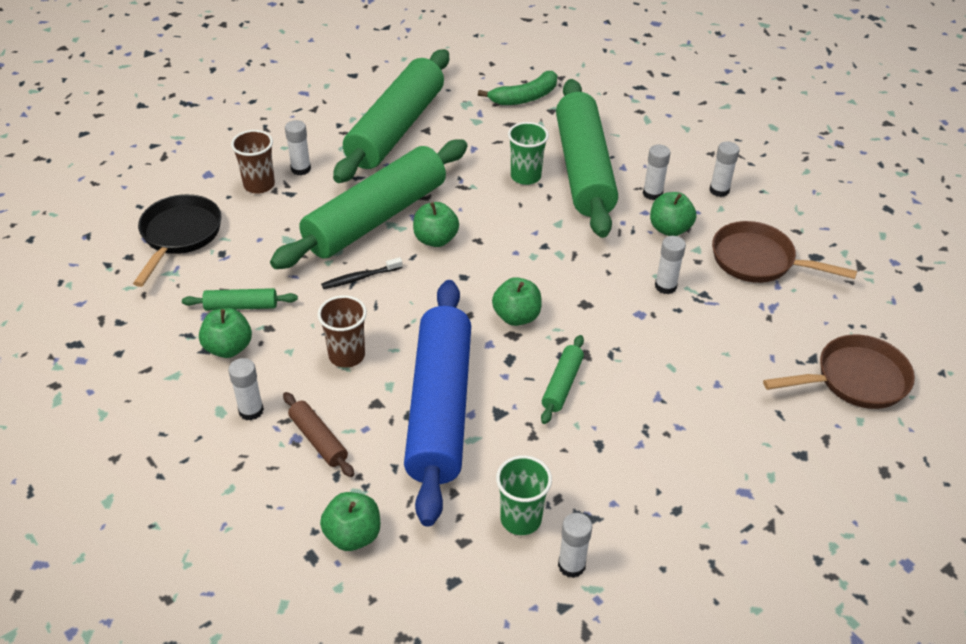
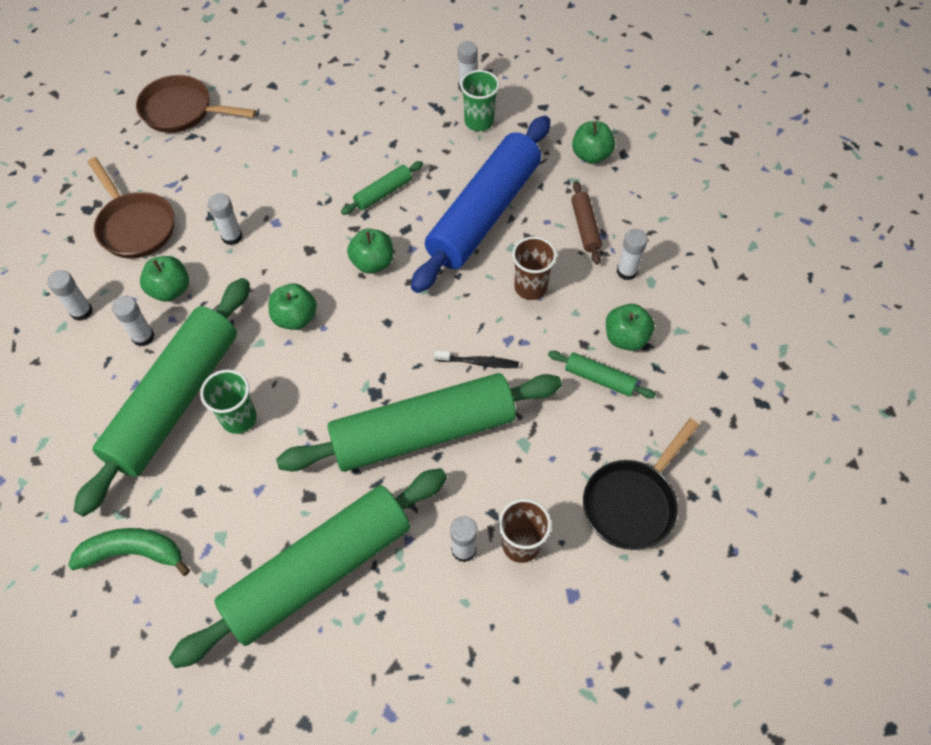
camera: 150 degrees left, 15 degrees up
(435, 239) = (384, 376): green apple -> green apple (295, 318)

